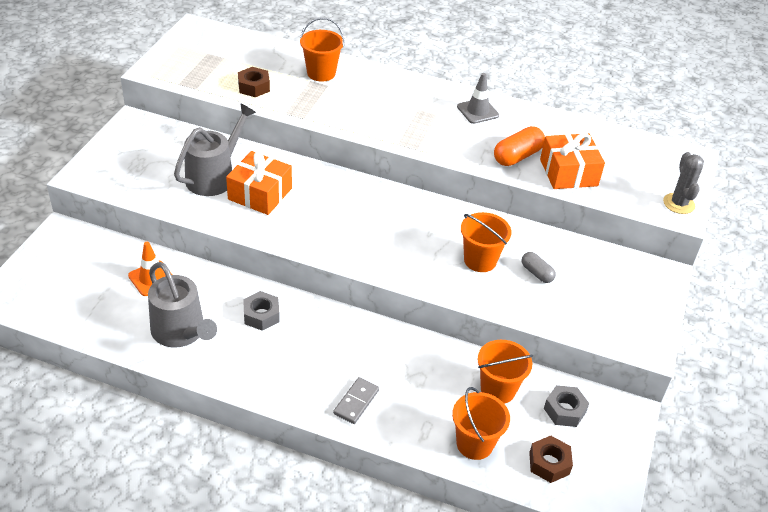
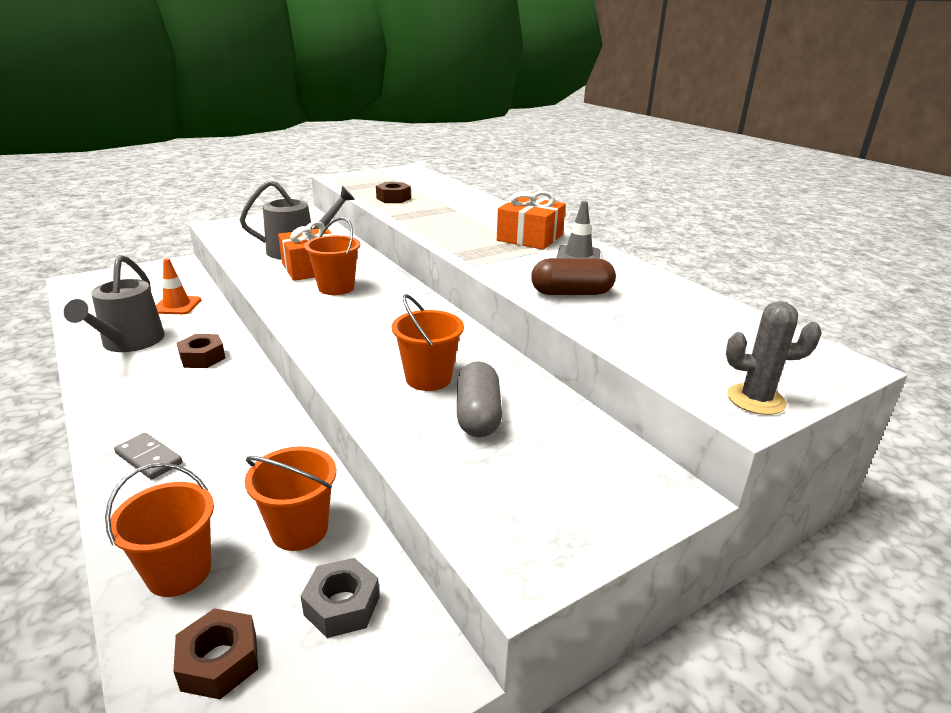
camera: 40 degrees right, 15 degrees down
(261, 315) = (202, 357): grey nut -> brown nut
(321, 73) = (463, 204): orange bucket -> orange bucket (336, 288)
(356, 402) = (149, 458): grey domino -> grey domino turned 60 degrees clockwise
(517, 156) = (571, 293): orange capsule -> brown capsule
(536, 273) = (478, 415): grey capsule -> grey capsule, size x1.63
(568, 172) = (618, 322): orange gift -> orange gift (530, 238)
(678, 203) = (755, 399): grey cactus -> grey cactus turned 60 degrees clockwise

